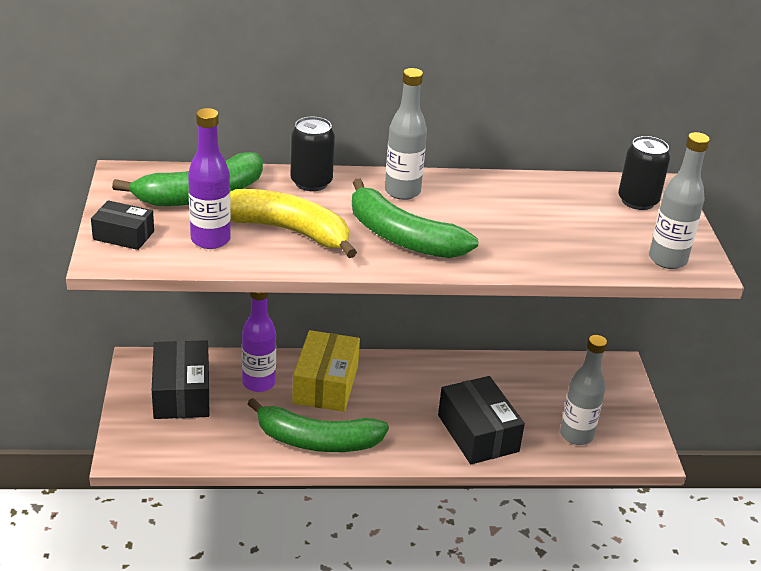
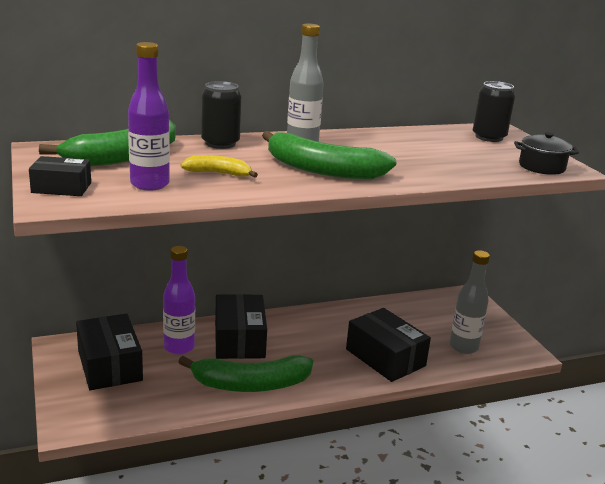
camera: 15 degrees left, 10 degrees down
(287, 231) = (219, 173): yellow banana -> yellow banana, size x0.51
(325, 384) = (239, 340): yellow box -> black box
(667, 260) = (541, 167): grey bottle -> black pot

